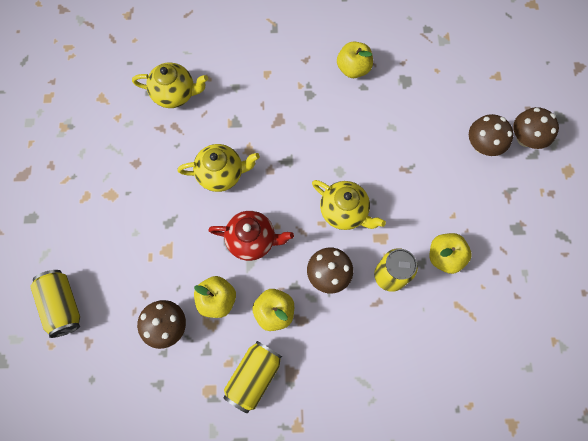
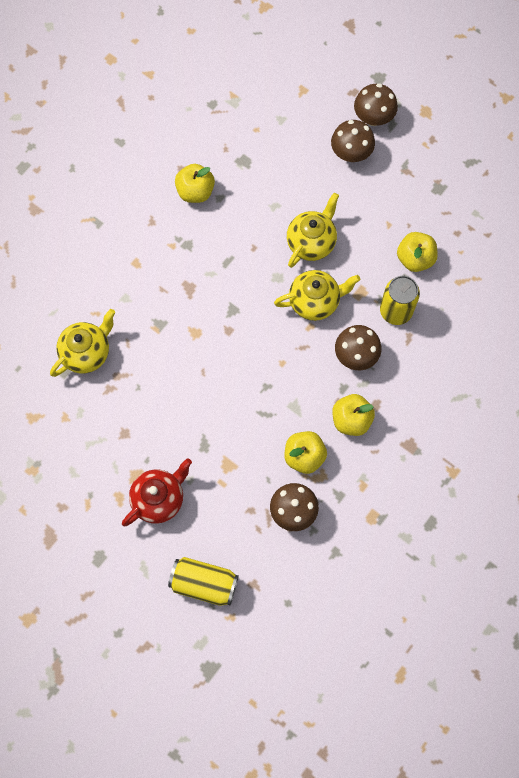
camera: 50 degrees left, 0 degrees up
(221, 174) = (198, 371): yellow teapot -> yellow teapot (311, 242)
(252, 240) = (277, 391): red teapot -> red teapot (159, 499)
(254, 376) = (389, 474): yellow can -> none

